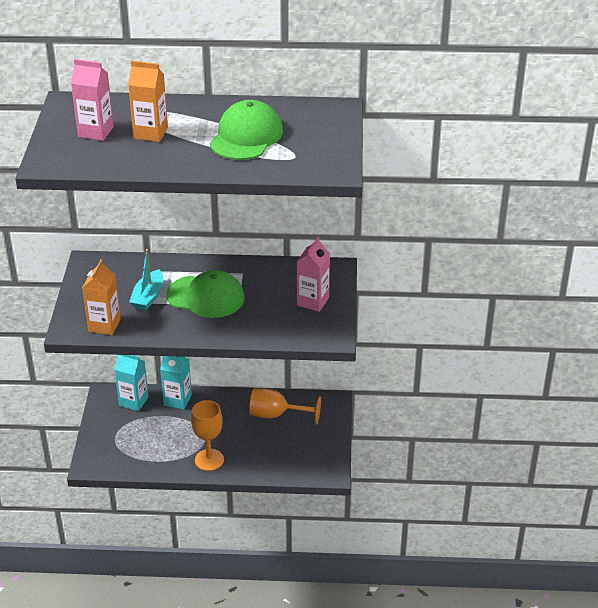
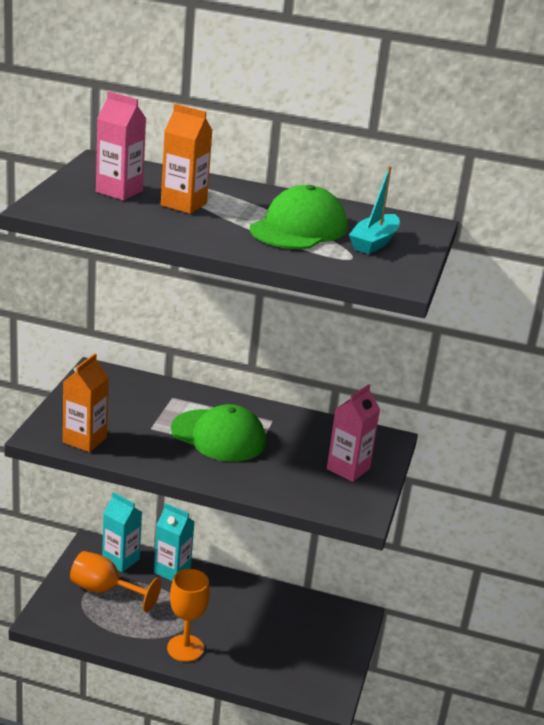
camera: 10 degrees right, 10 degrees down
(148, 297) = (149, 421): turquoise boat -> turquoise boat (374, 243)
(276, 415) = (284, 615): orange goblet -> orange goblet (105, 590)

